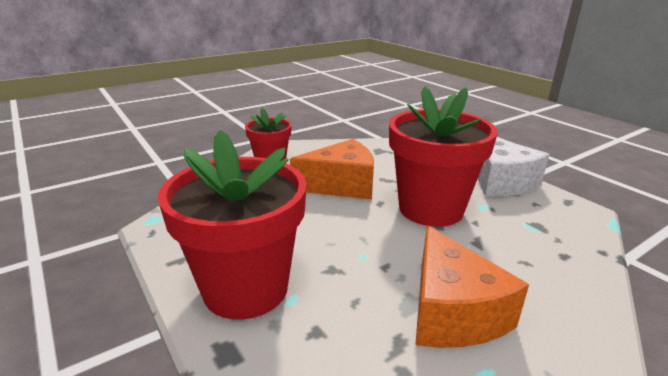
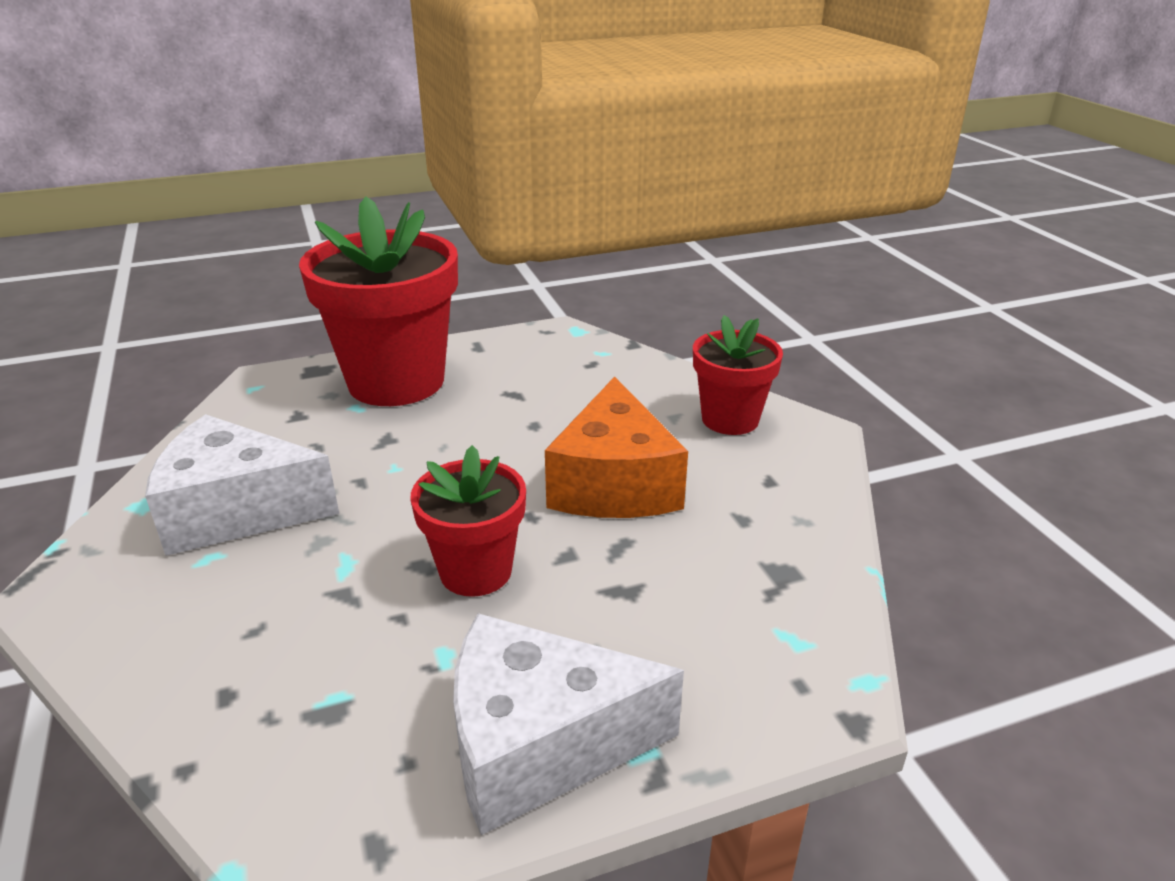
camera: 105 degrees right, 5 degrees up
(430, 209) = (475, 571): red flower pot -> red flower pot, size x0.56
(452, 311) = (236, 511): orange cheese -> white cheese

